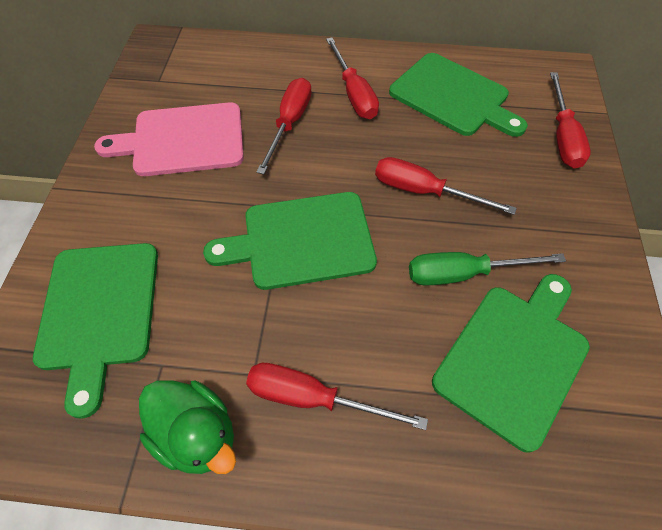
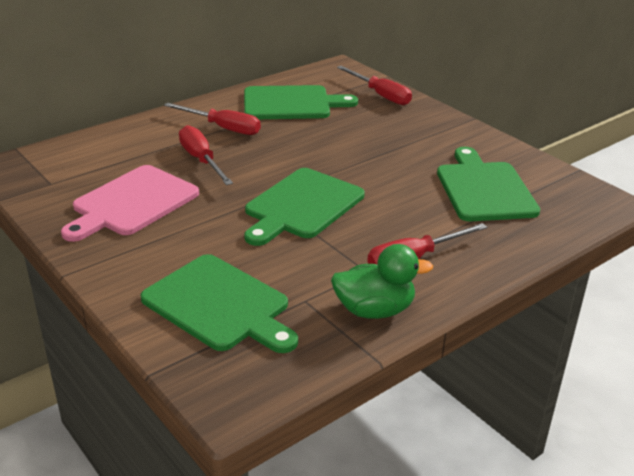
camera: 45 degrees left, 25 degrees down
(424, 191) = (340, 151): red screwdriver -> none
(464, 273) = (414, 172): green screwdriver -> none

